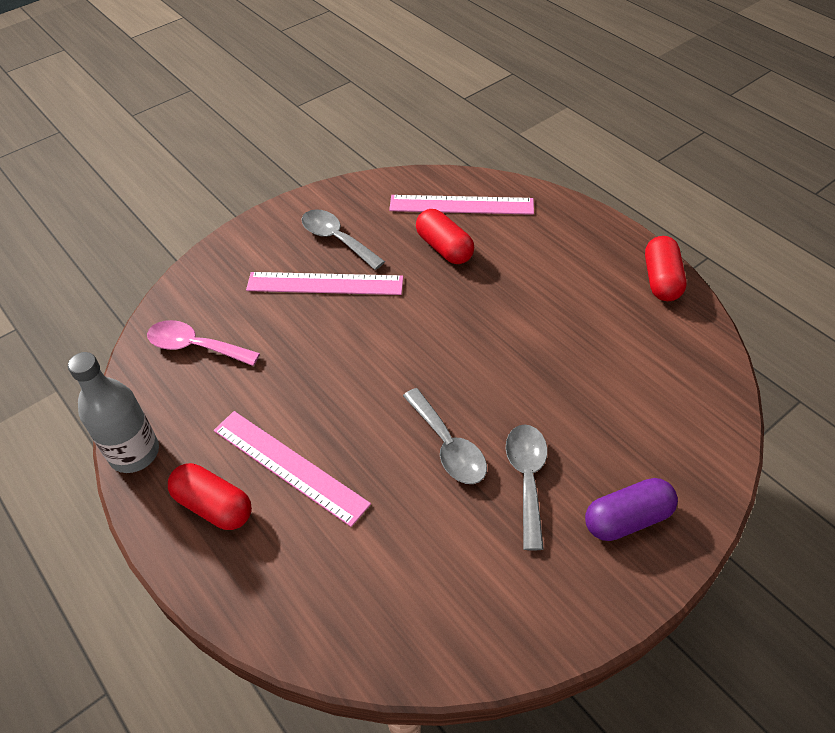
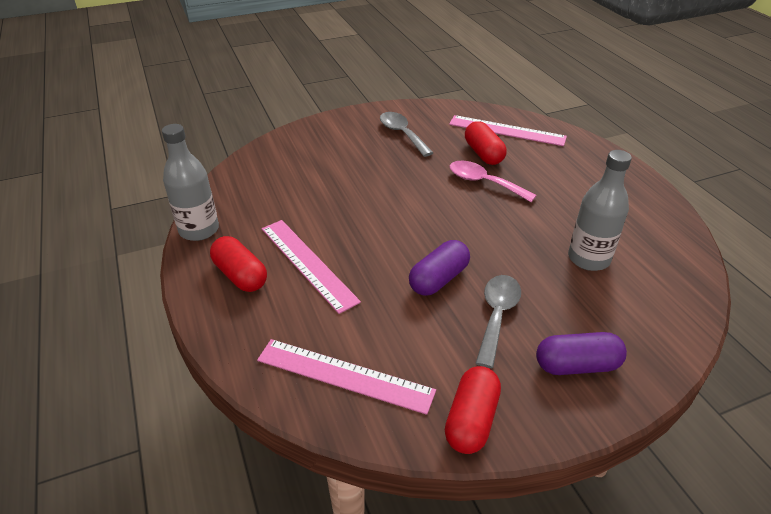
camera: 15 degrees right, 10 degrees down
(195, 346) = (271, 176): pink spoon -> pink spoon (483, 182)
(325, 283) = (382, 158): pink ruler -> pink ruler (344, 375)
(448, 446) = (438, 279): grey spoon -> purple capsule
(603, 373) = (588, 259): none -> grey bottle
(661, 280) = (660, 207): red capsule -> red capsule (471, 420)

